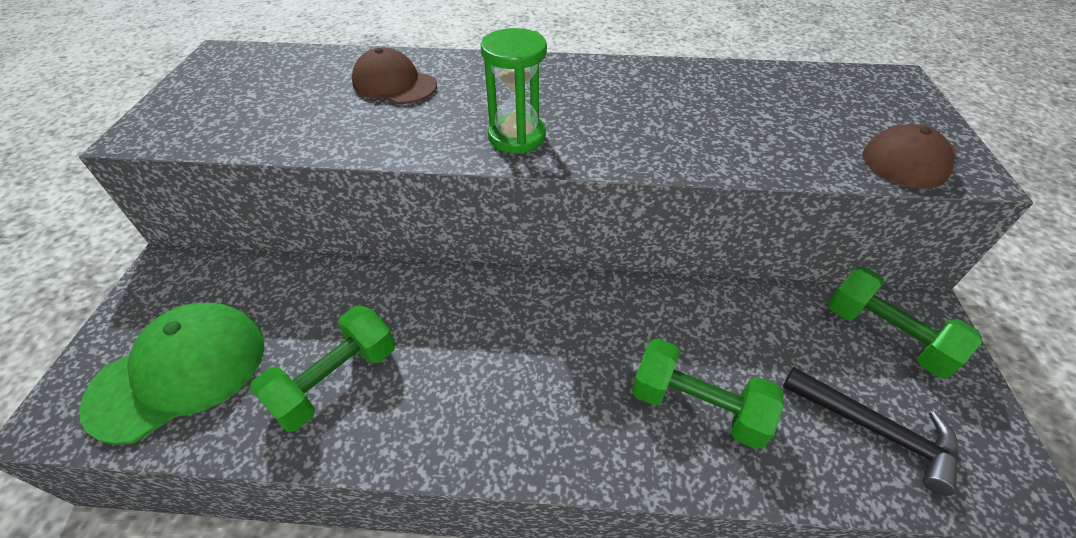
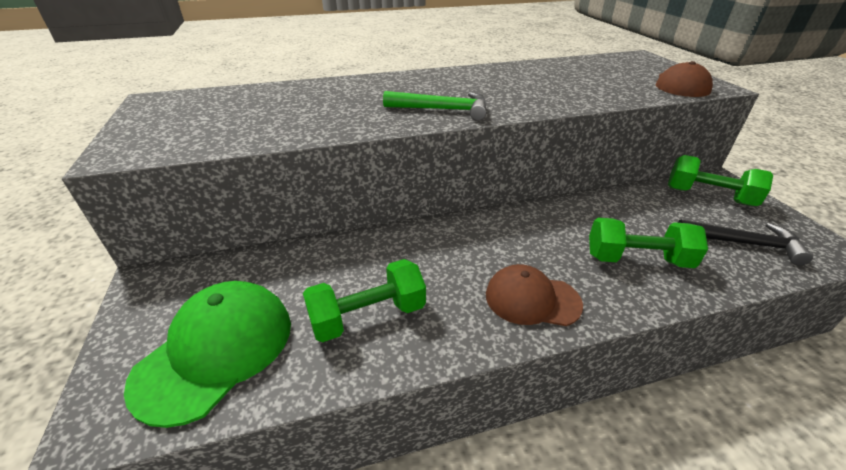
camera: 20 degrees left, 10 degrees down
(336, 380) = (368, 316): green dumbbell -> green dumbbell turned 45 degrees clockwise
(394, 84) = (323, 97): brown cap -> brown cap (532, 299)
(516, 136) = (442, 110): green hourglass -> green hammer

